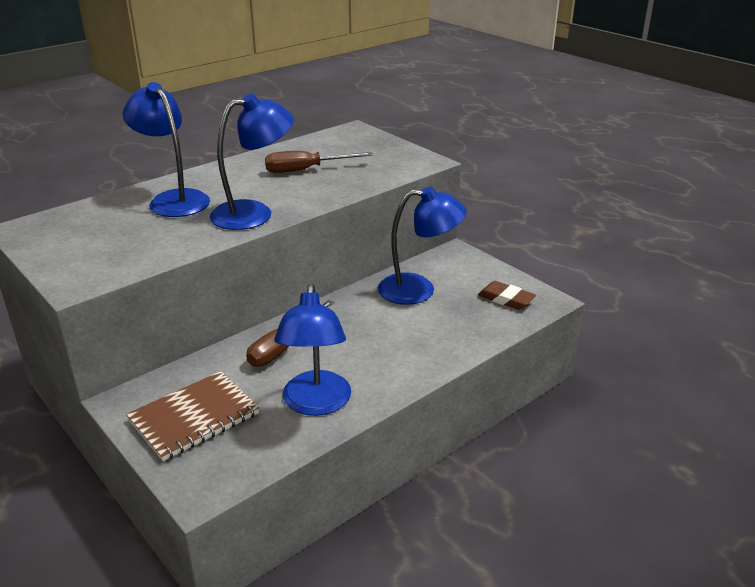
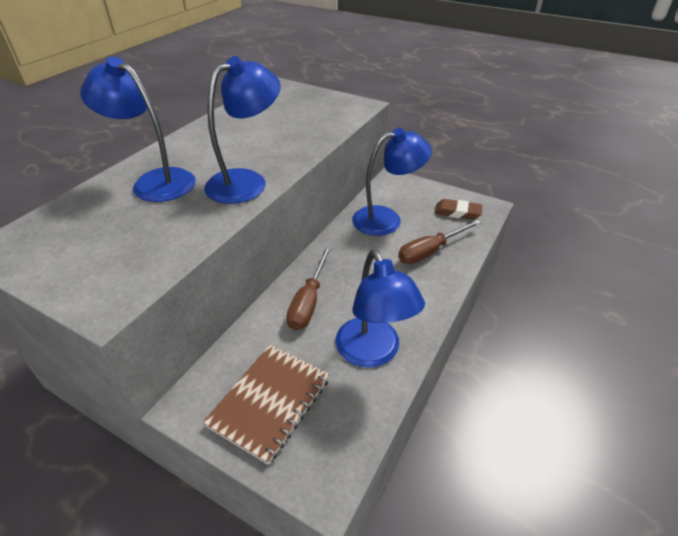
camera: 20 degrees left, 10 degrees up
(306, 170) = (263, 129): brown screwdriver -> brown screwdriver (430, 251)

